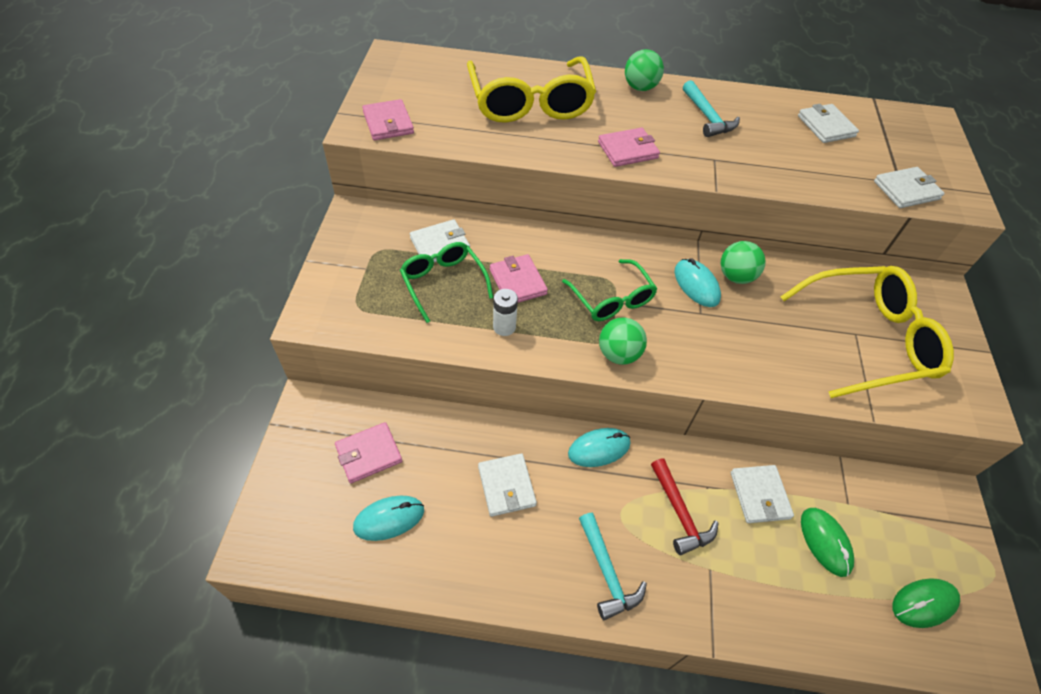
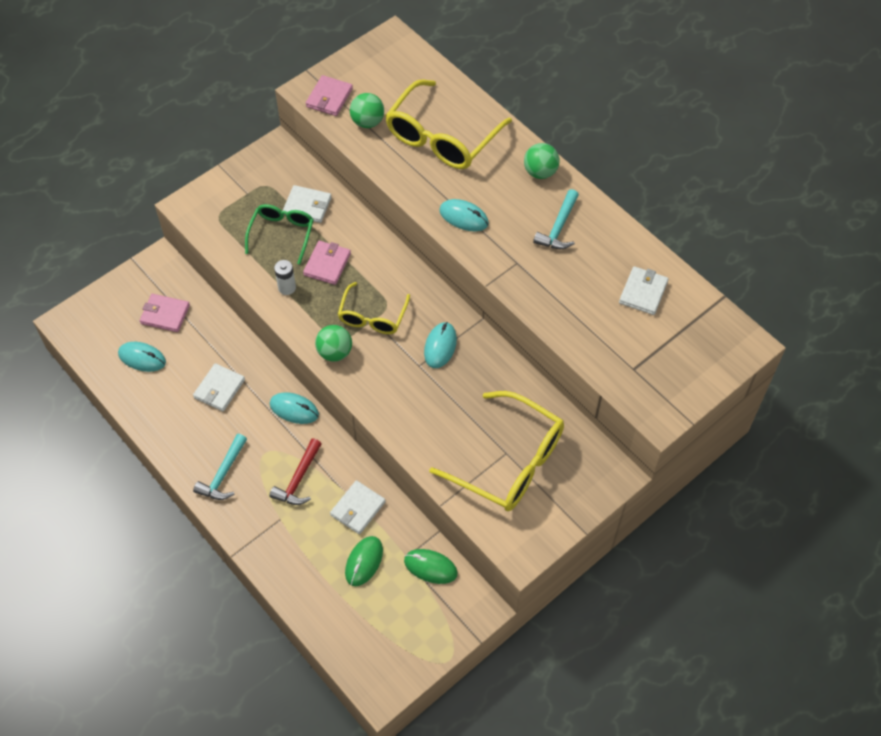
camera: 45 degrees right, 5 degrees up
(612, 299) = (372, 317): green glasses -> yellow glasses
(628, 150) = (464, 217): pink wallet -> turquoise mouse
(736, 276) = (475, 360): green ball -> green ball (367, 122)
(906, 190) = (628, 377): white wallet -> none
(924, 603) = (379, 635): green mouse -> green mouse (430, 567)

